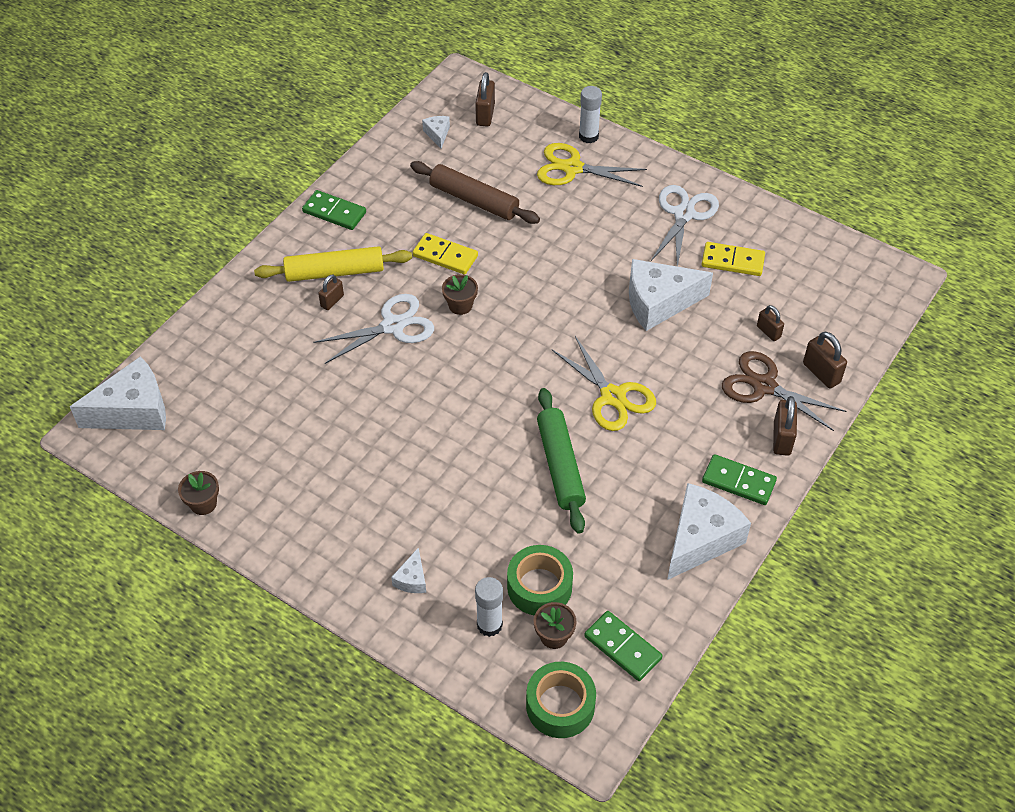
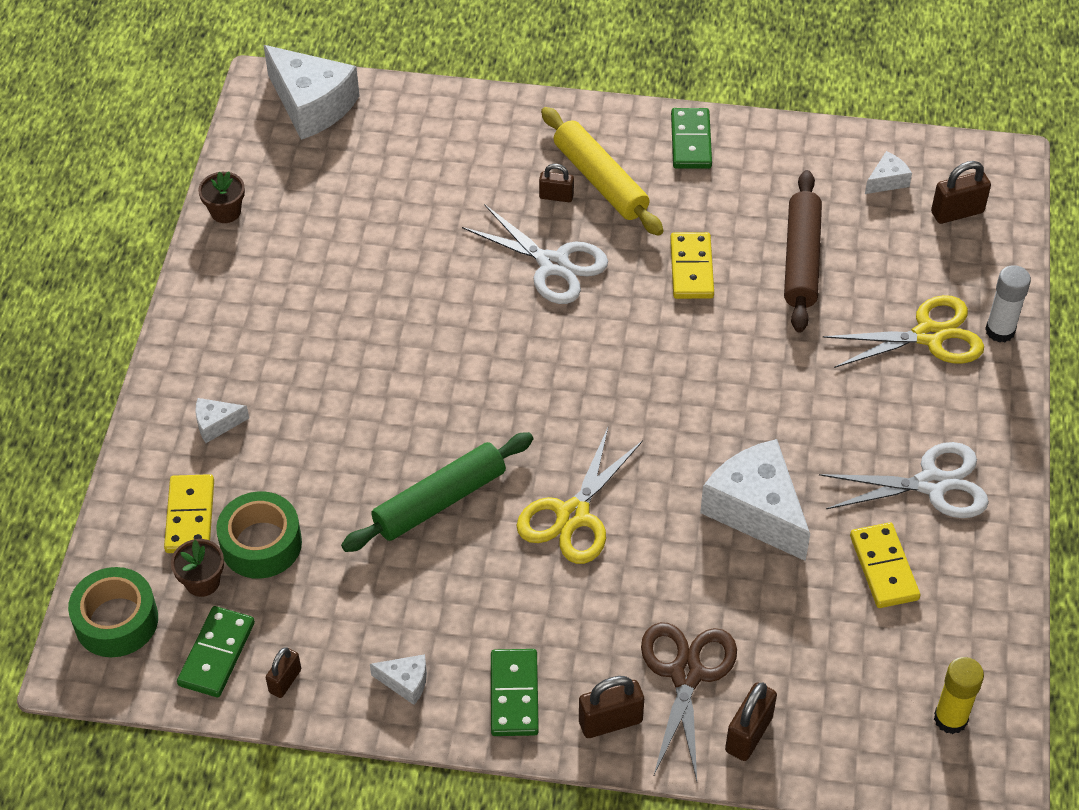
camera: 65 degrees right, 0 degrees up
(460, 305) = (623, 313): brown flower pot -> none
(489, 625) = (190, 516): white glue stick -> yellow domino
(572, 168) = (929, 335): yellow scissors -> yellow scissors turned 90 degrees clockwise
(700, 539) = (405, 682): white cheese -> white cheese, size x0.45
(768, 332) = (783, 649): brown padlock -> brown padlock (285, 681)
(851, 277) = (950, 719): none -> yellow glue stick

